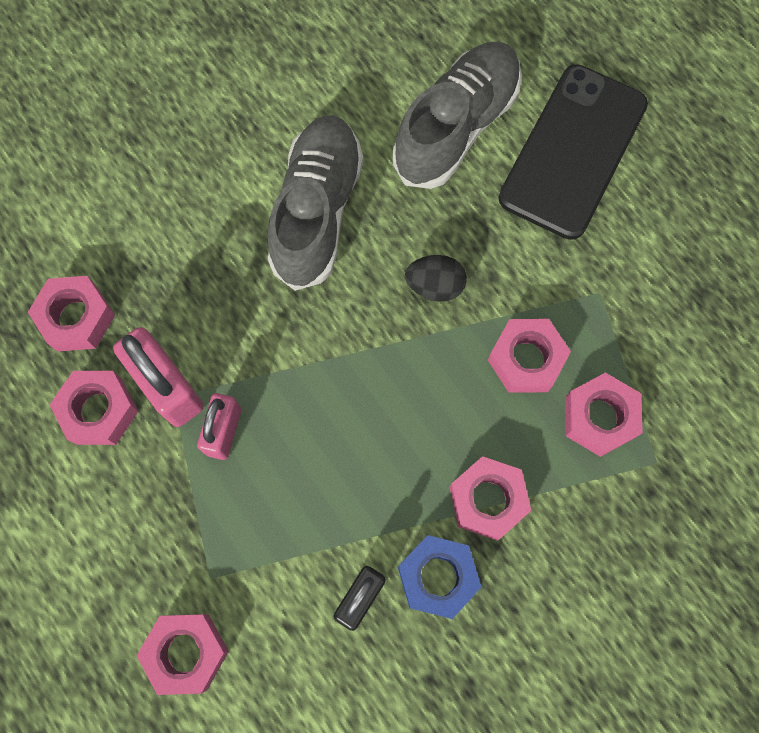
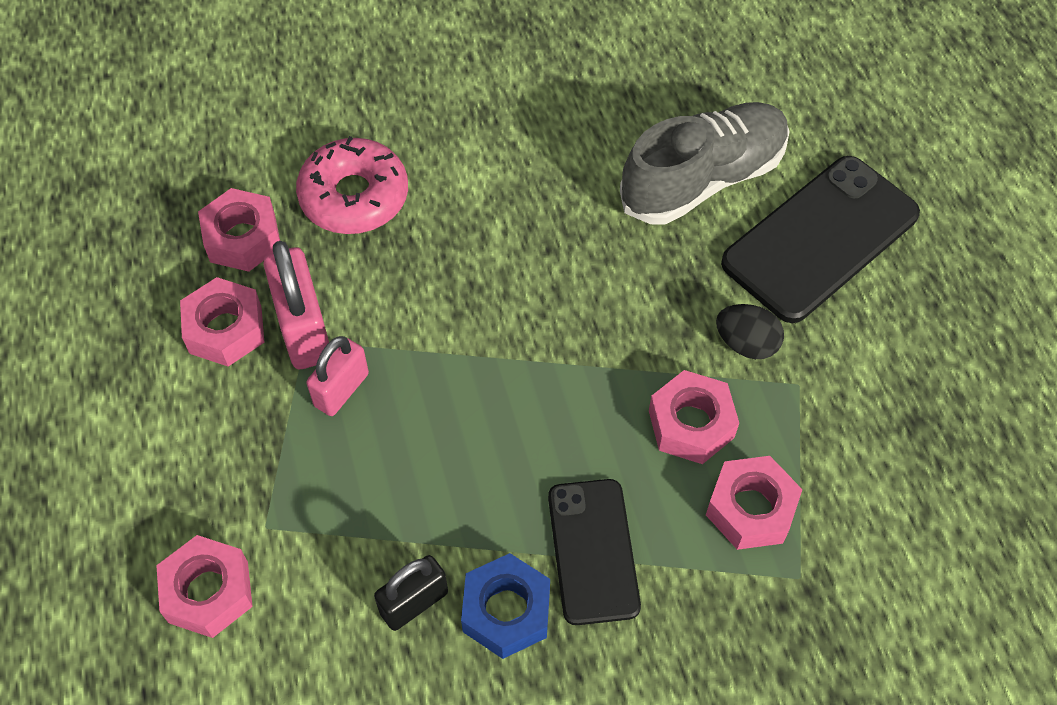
camera: 20 degrees right, 15 degrees down
(160, 244) = (354, 196): none -> pink donut
(317, 211) = (525, 214): grey shoe -> none
(435, 286) = (620, 321): black egg -> black egg (746, 344)
(487, 500) = (593, 551): pink nut -> black phone

